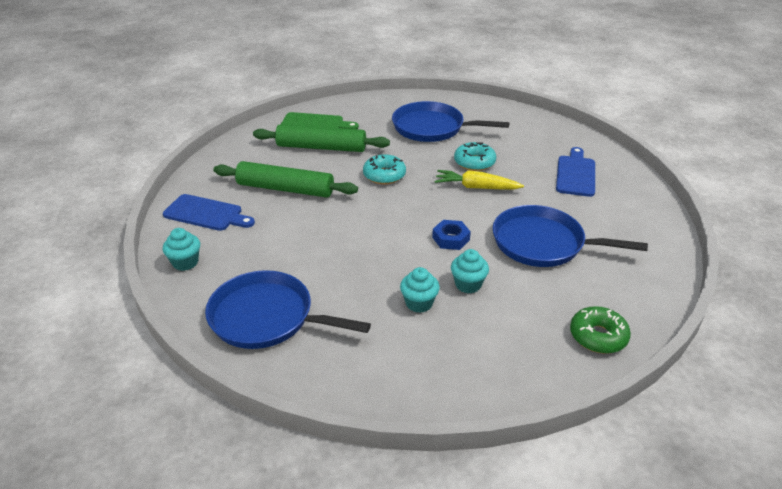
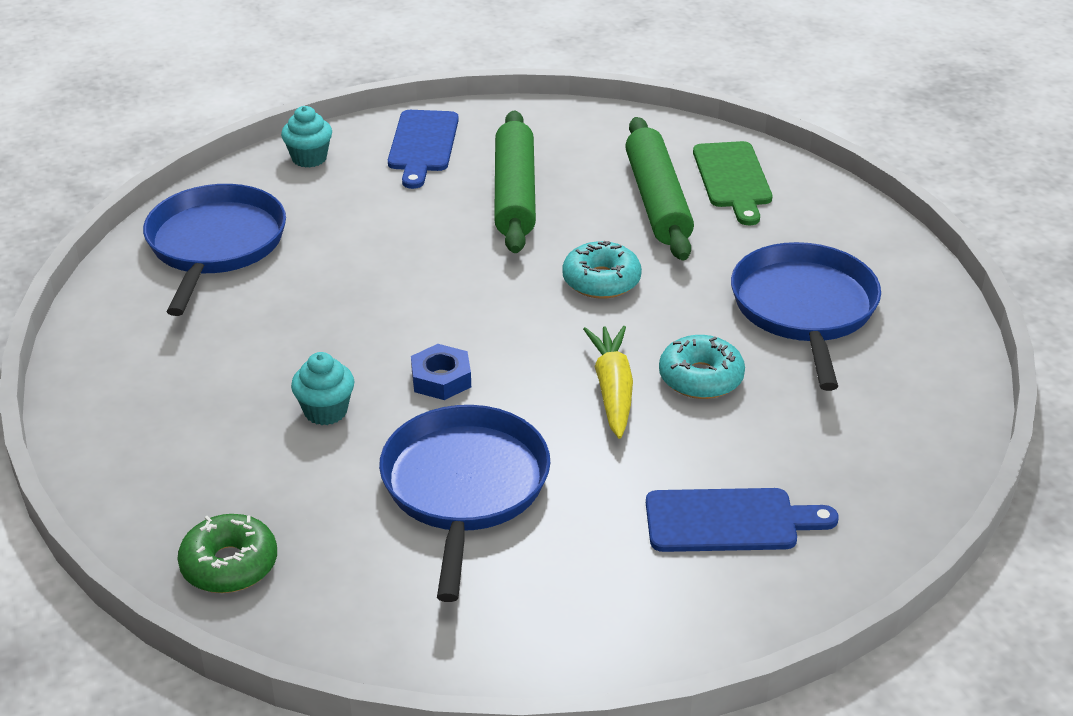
camera: 75 degrees right, 0 degrees up
(419, 303) = (270, 368): turquoise cupcake -> none

